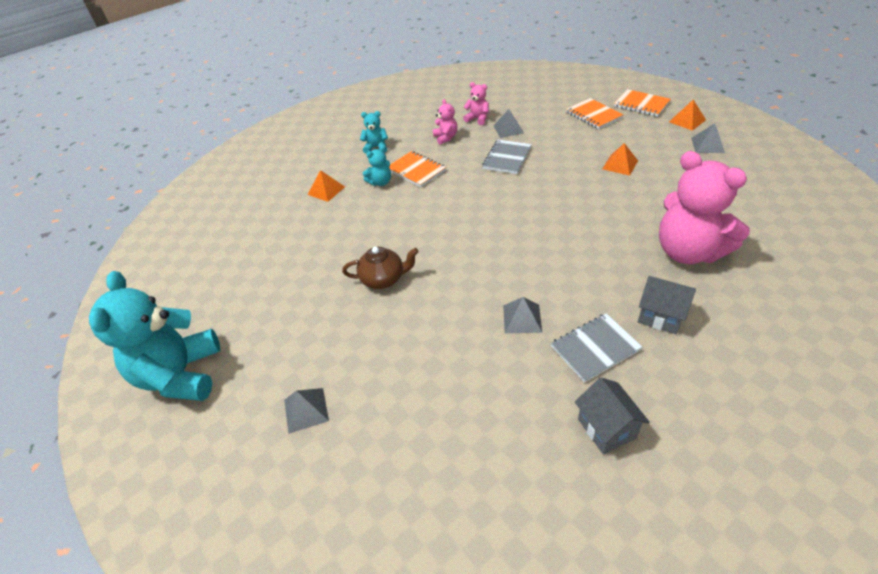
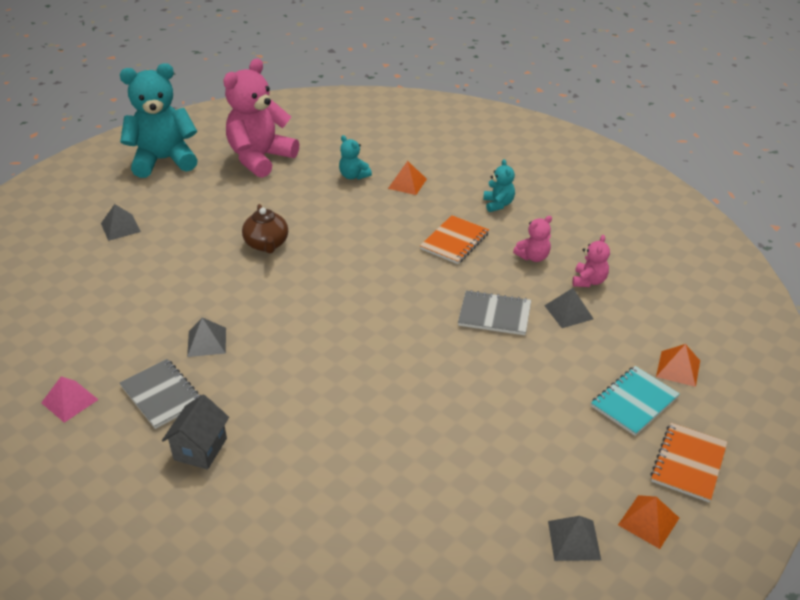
camera: 75 degrees right, 5 degrees down
(380, 182) = (427, 218): turquoise teddy bear -> turquoise teddy bear (353, 176)
(593, 115) = (634, 402): orange notebook -> turquoise notebook
(606, 428) = (69, 401): grey house -> pink pyramid
(620, 164) = (497, 428): orange pyramid -> orange pyramid (678, 368)
(688, 251) = (308, 485): pink teddy bear -> pink teddy bear (260, 158)

